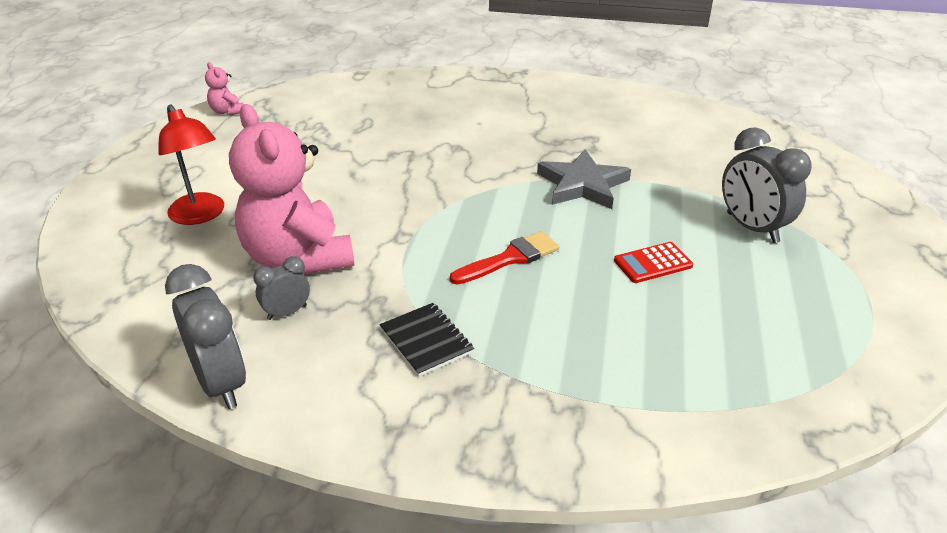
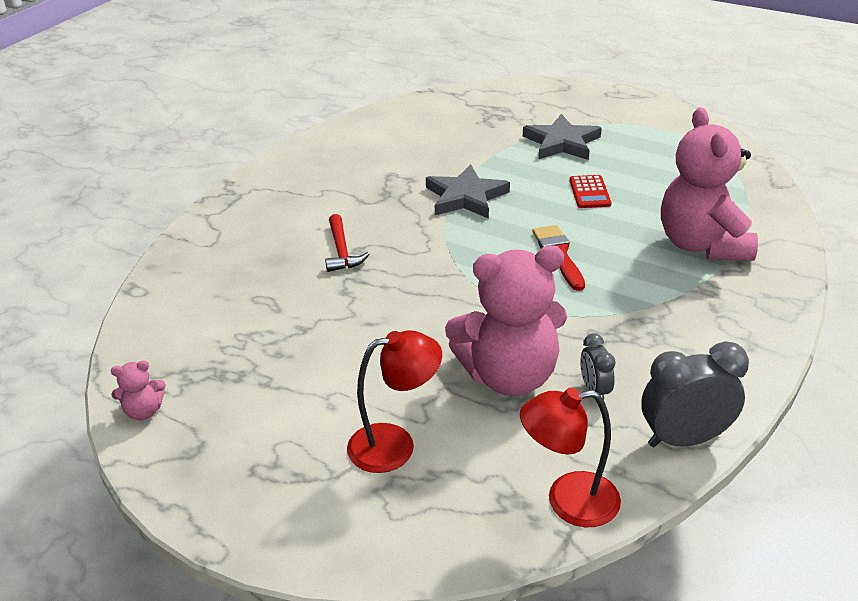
camera: 70 degrees left, 0 degrees up
(134, 316) = (568, 501): none -> red lamp
(426, 340) = (654, 315): black notebook -> none
(450, 140) = (342, 251): none -> red hammer
(594, 368) = (702, 244): none -> pink teddy bear
(752, 228) = (562, 143): grey clock -> grey star

